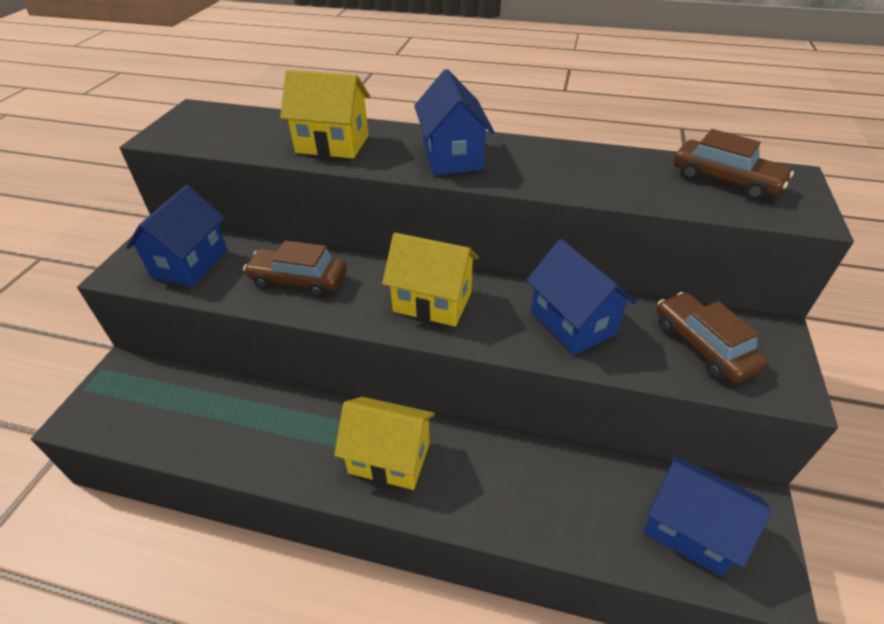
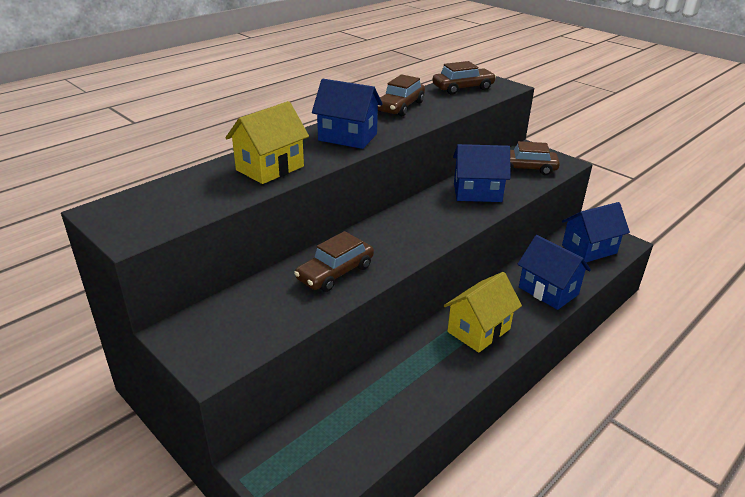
camera: 60 degrees left, 10 degrees down
(190, 263) = (248, 322): blue house -> blue house (548, 291)
(432, 302) = (416, 228): yellow house -> none
(584, 158) = (400, 107): none -> brown car

